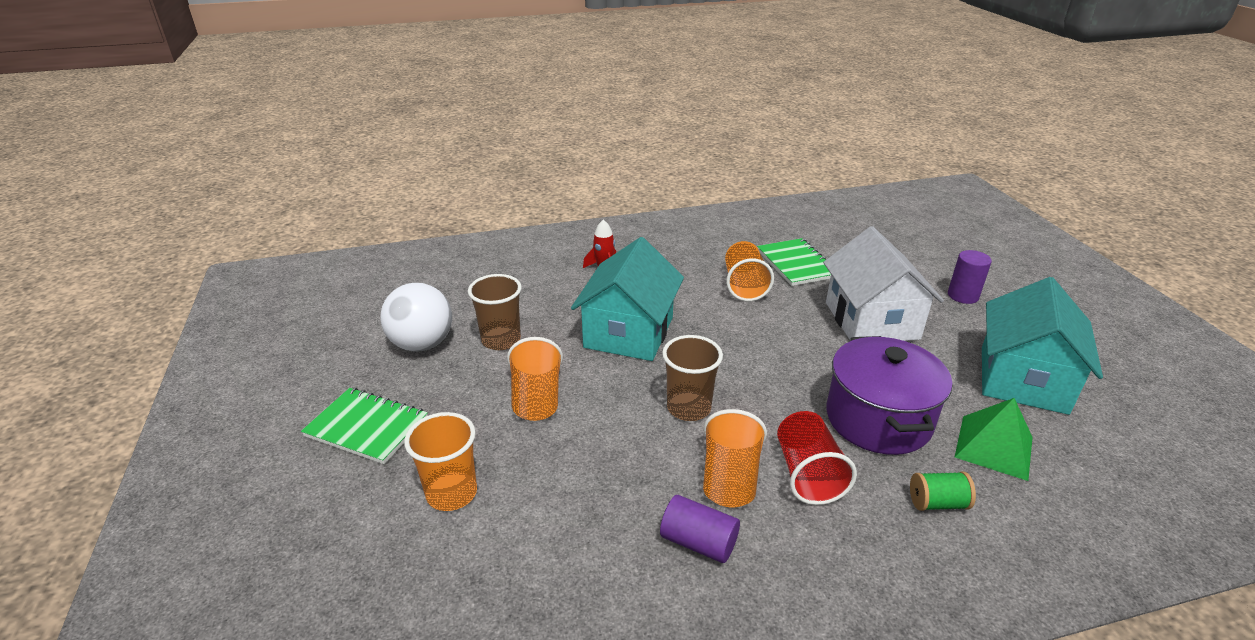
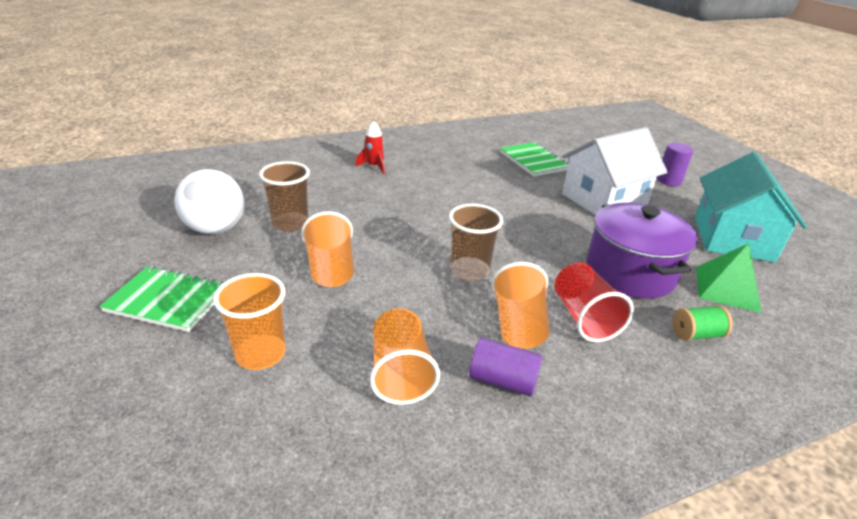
camera: 10 degrees left, 0 degrees up
(629, 332) = (405, 214): turquoise house -> none
(744, 286) = (495, 177): orange cup -> orange cup (400, 373)
(871, 320) = (604, 200): white house -> white house turned 75 degrees clockwise

